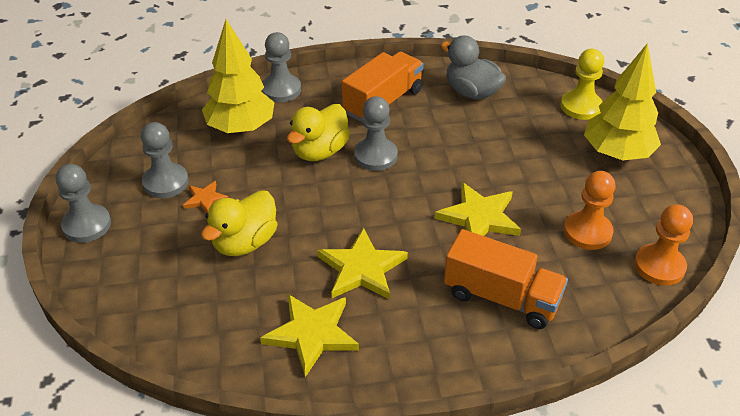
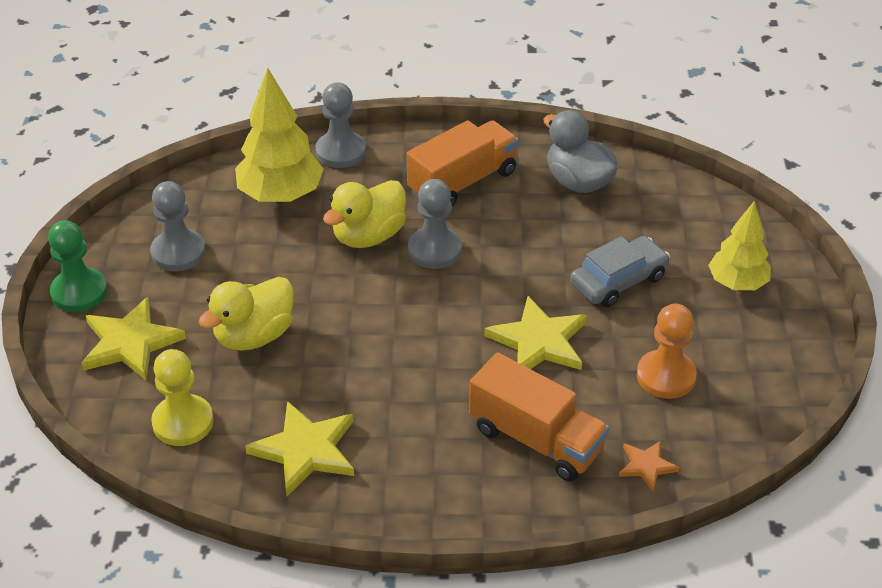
camera: 10 degrees right, 0 degrees up
(87, 225) = (79, 292): grey pawn -> green pawn
(205, 199) = (219, 278): orange star -> orange star (646, 466)
(361, 268) = (381, 384): yellow star -> yellow star (130, 343)
(526, 162) = (618, 280): none -> grey car
(581, 106) = (712, 217): yellow pawn -> yellow pawn (183, 422)
(616, 153) = (737, 283): yellow tree -> yellow tree, size x0.66
(659, 266) = (740, 429): orange pawn -> none

